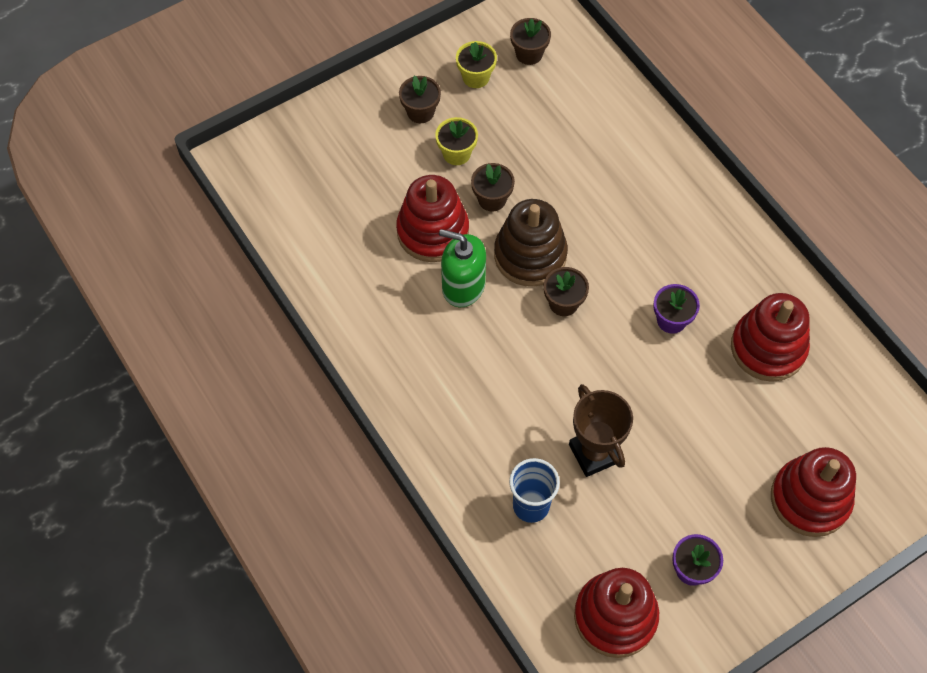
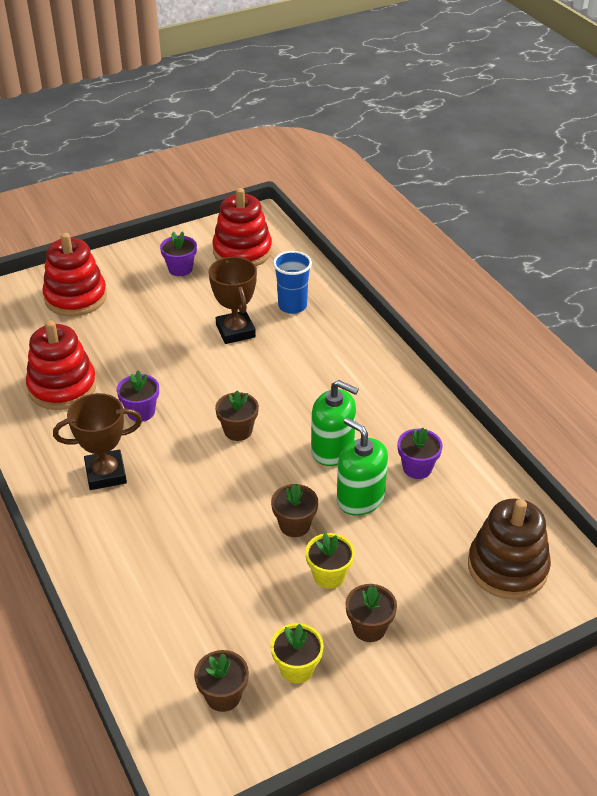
camera: 175 degrees left, 20 degrees down
(378, 270) = (417, 468): none -> purple flower pot
(433, 232) = (360, 498): red stacking toy -> green soap dispenser
(530, 255) = (263, 471): brown stacking toy -> brown stacking toy (507, 567)
(682, 241) = (106, 474): none -> brown trophy

